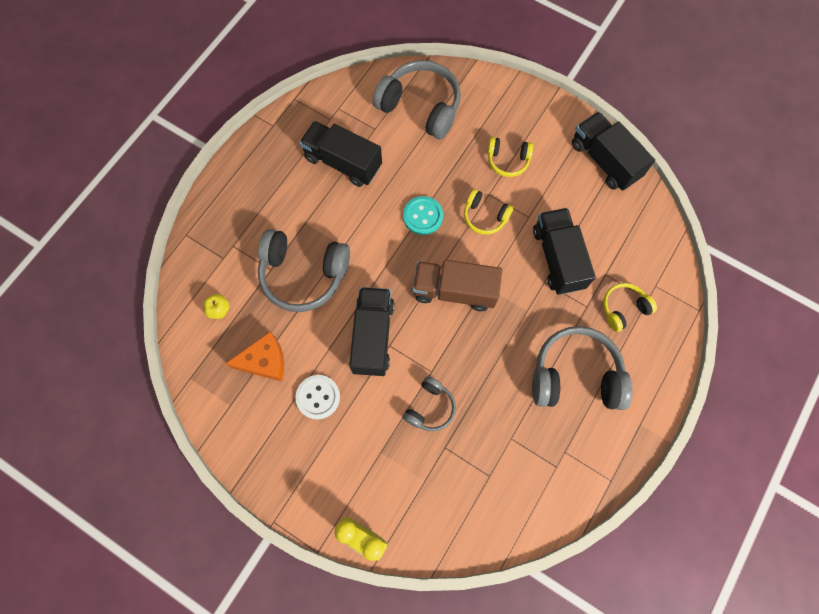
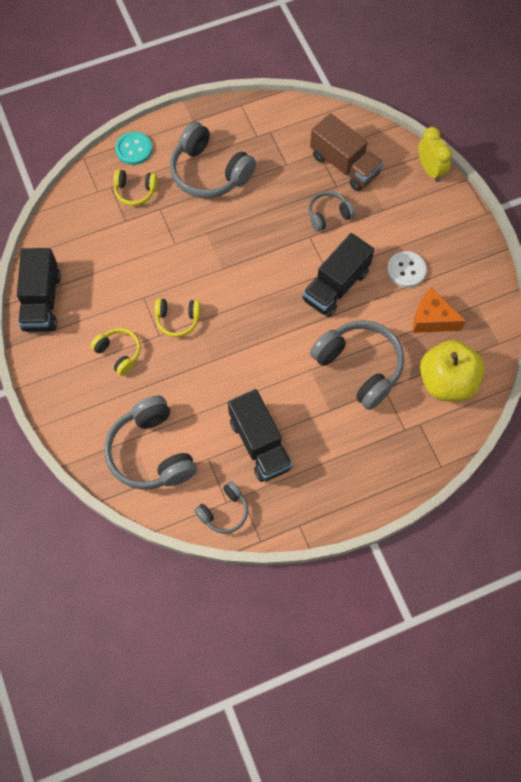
camera: 145 degrees left, 5 degrees down
(219, 309) = (446, 382): yellow apple -> yellow apple, size x2.49
(335, 101) = (224, 511): none -> grey headphones
(423, 216) = (227, 352): turquoise button -> turquoise button (134, 149)
(454, 291) = (248, 279): brown truck -> brown truck (344, 165)
(485, 216) = (177, 319): yellow headphones -> yellow headphones turned 120 degrees clockwise
(558, 258) = (149, 253): black truck -> none

